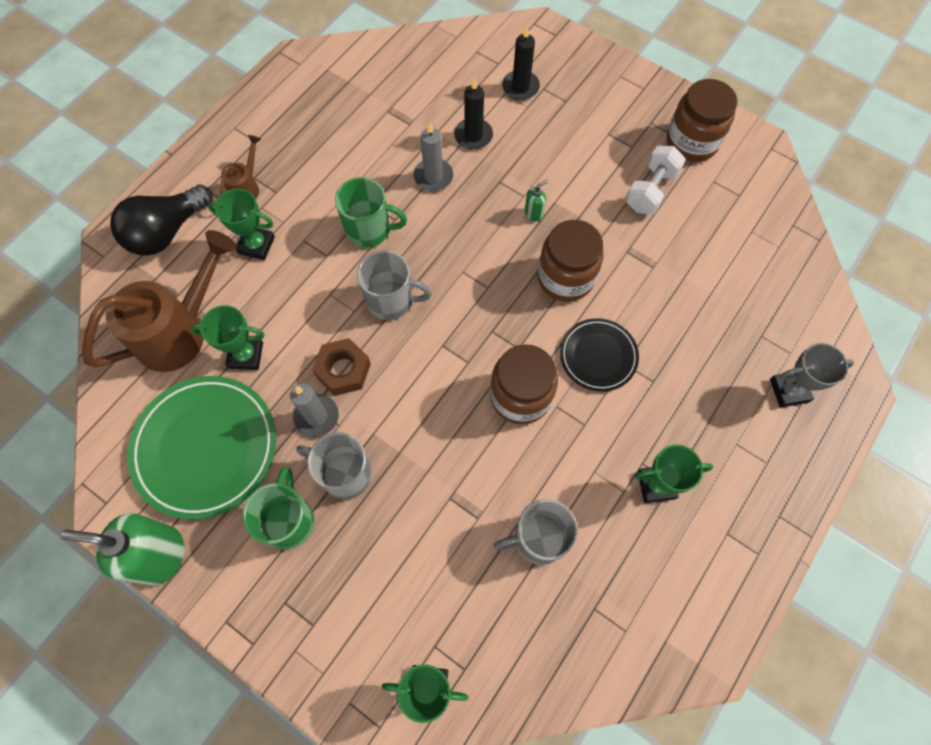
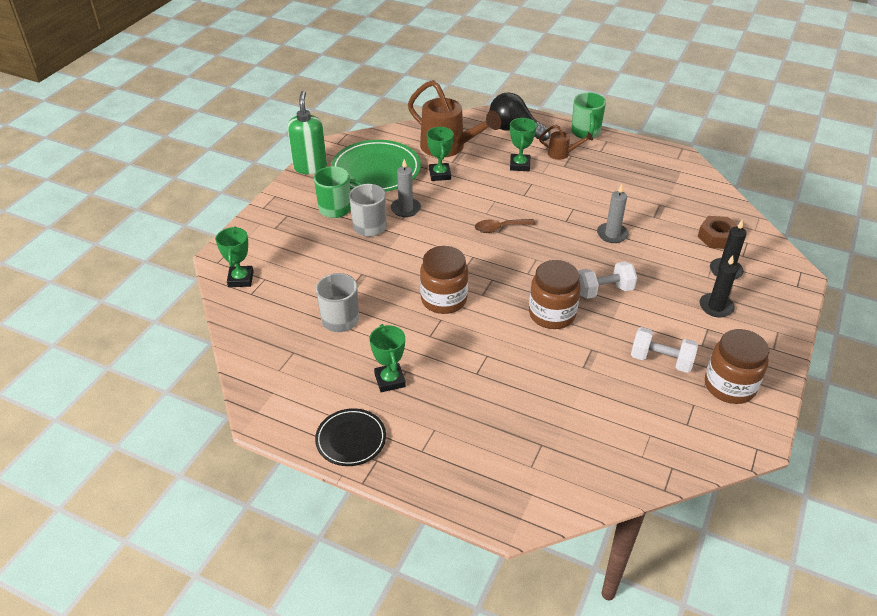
camera: 80 degrees right, 25 degrees down
(343, 370) = (441, 215): brown nut -> brown nut (717, 237)
(369, 230) = (552, 210): green mug -> green mug (585, 132)
(391, 300) = (499, 228): grey mug -> brown spoon
(473, 136) = (661, 250): black candle -> black candle (716, 307)
(533, 213) = (603, 291): green soap dispenser -> white dumbbell
(598, 356) = (489, 339): black plate -> black plate (351, 439)
(789, 390) = (493, 466): grey trophy -> none

